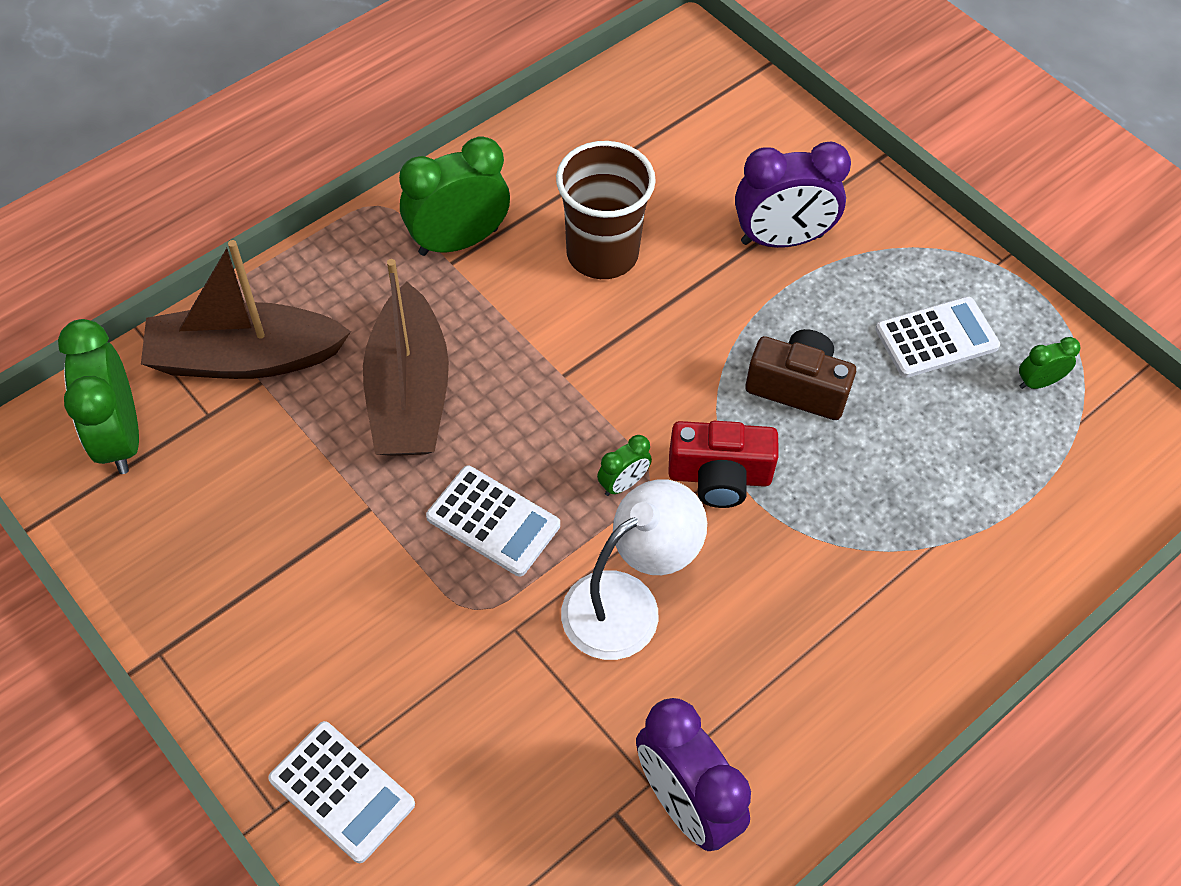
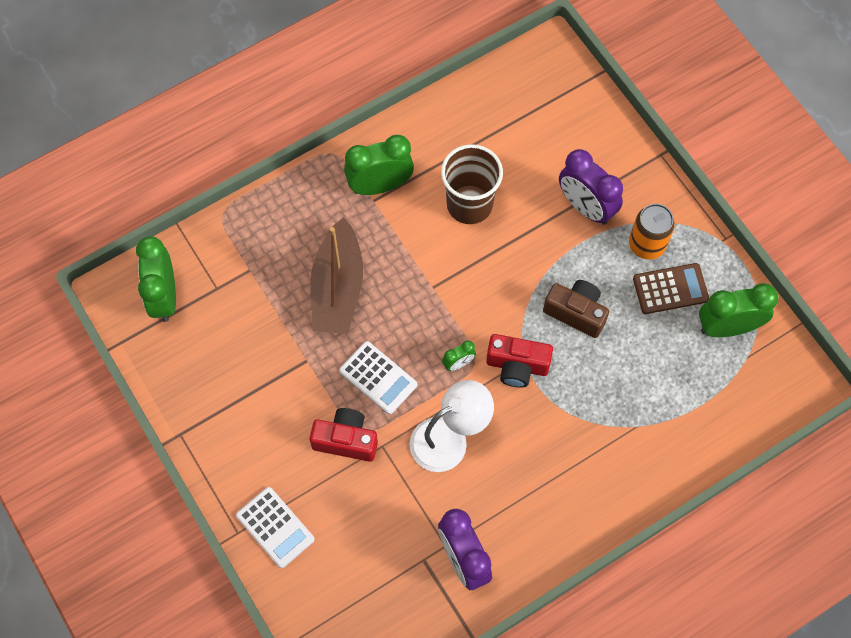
camera: 10 degrees right, 10 degrees up
(245, 358) = (241, 252): brown boat -> none
(451, 627) = (346, 440): none -> red camera
(781, 239) = (586, 207): purple clock -> purple clock turned 45 degrees clockwise
(885, 280) = (647, 244): none -> orange can
(936, 338) = (670, 289): white calculator -> brown calculator
(1038, 382) = (727, 327): green clock -> green clock, size x2.07

